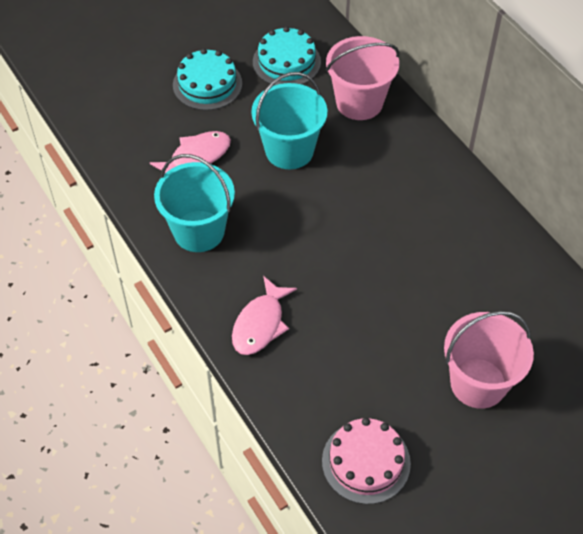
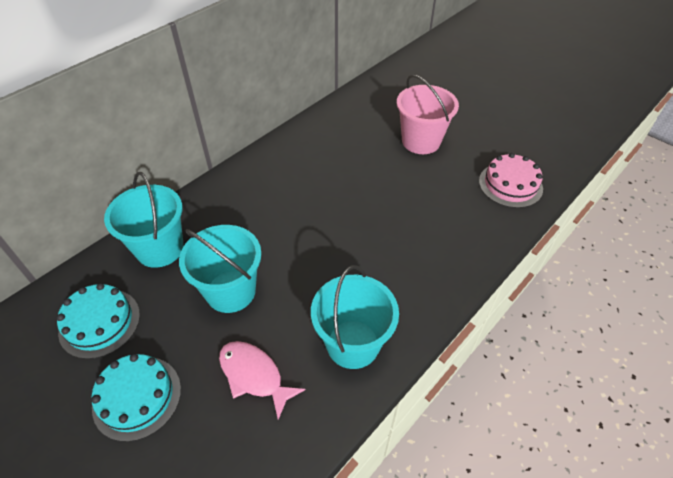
camera: 105 degrees left, 5 degrees down
(260, 324) = (433, 268): pink fish -> none
(359, 102) = (160, 248): pink bucket -> turquoise bucket

